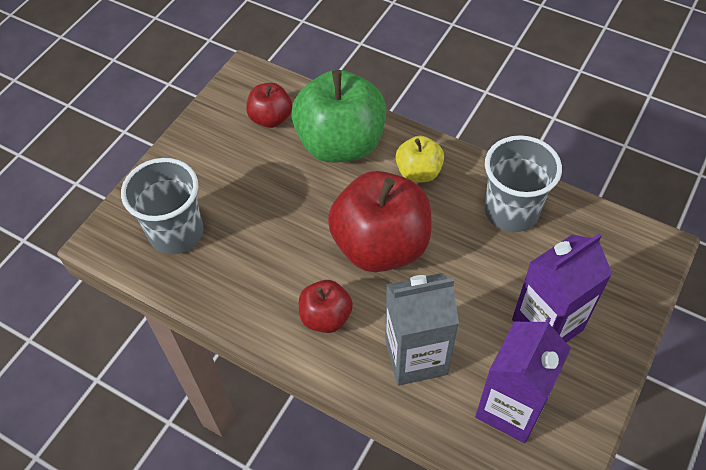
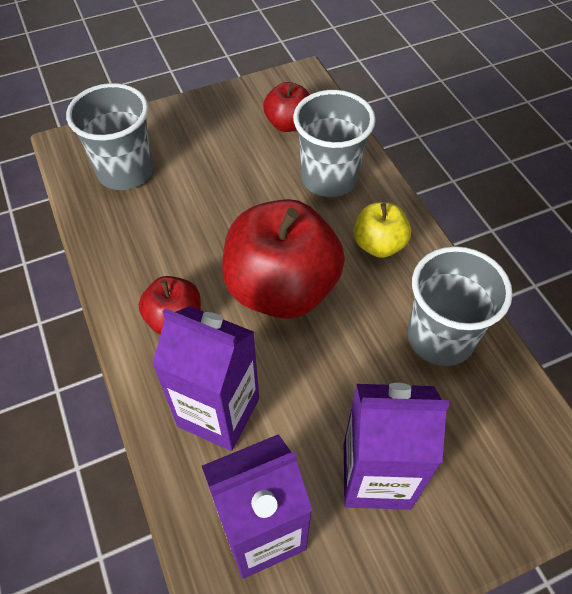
camera: 35 degrees right, 0 degrees up
(340, 144) = (329, 178): green apple -> grey cup
(416, 357) = (218, 412): grey carton -> purple carton

